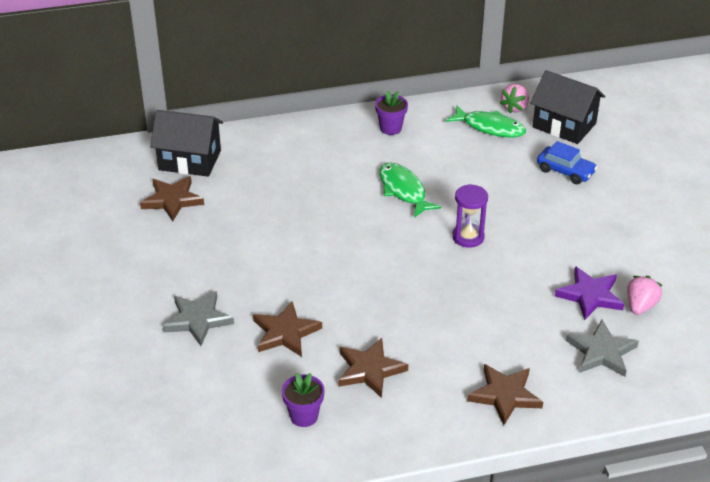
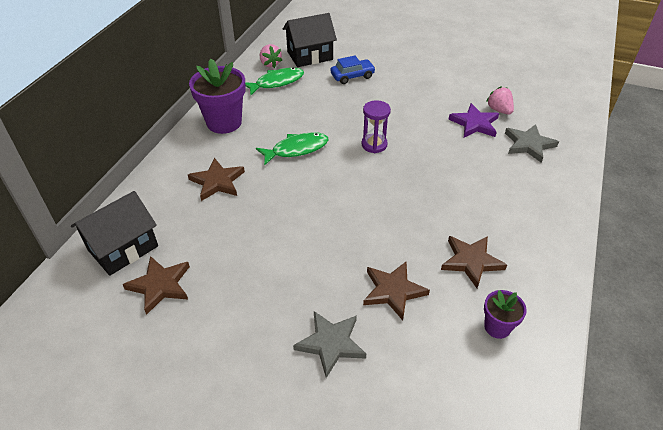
camera: 55 degrees left, 5 degrees up
(390, 128) = (224, 122): purple flower pot -> purple flower pot, size x1.87
(403, 190) = (296, 149): green fish -> green fish turned 150 degrees clockwise
(505, 395) = (542, 205): brown star -> brown star (217, 182)

